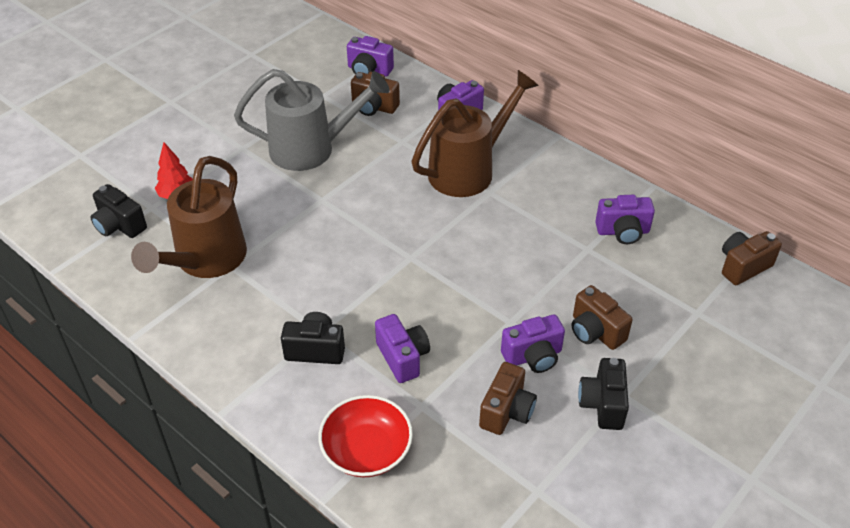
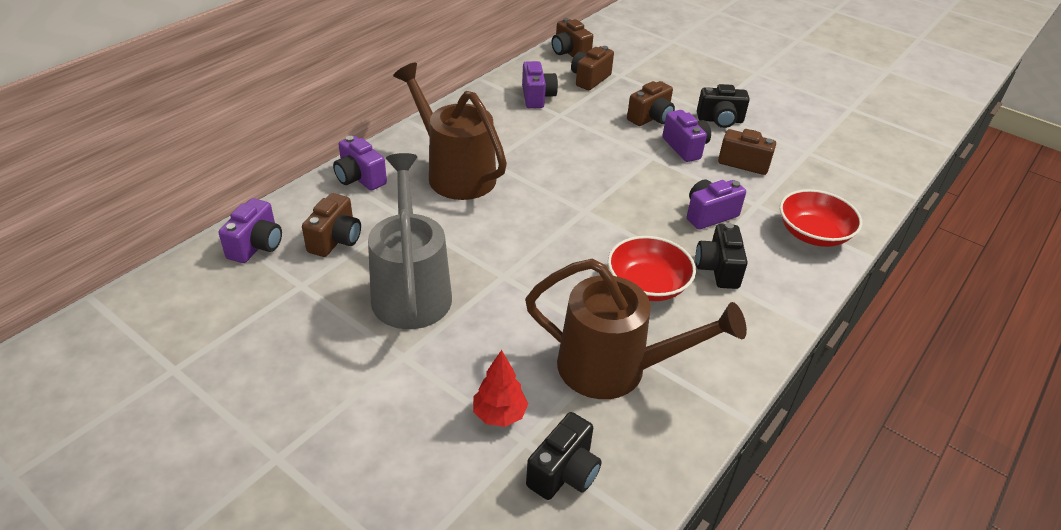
camera: 95 degrees left, 5 degrees down
(299, 292) = (647, 285): none -> red bowl
(678, 281) = (589, 79): none -> brown camera

